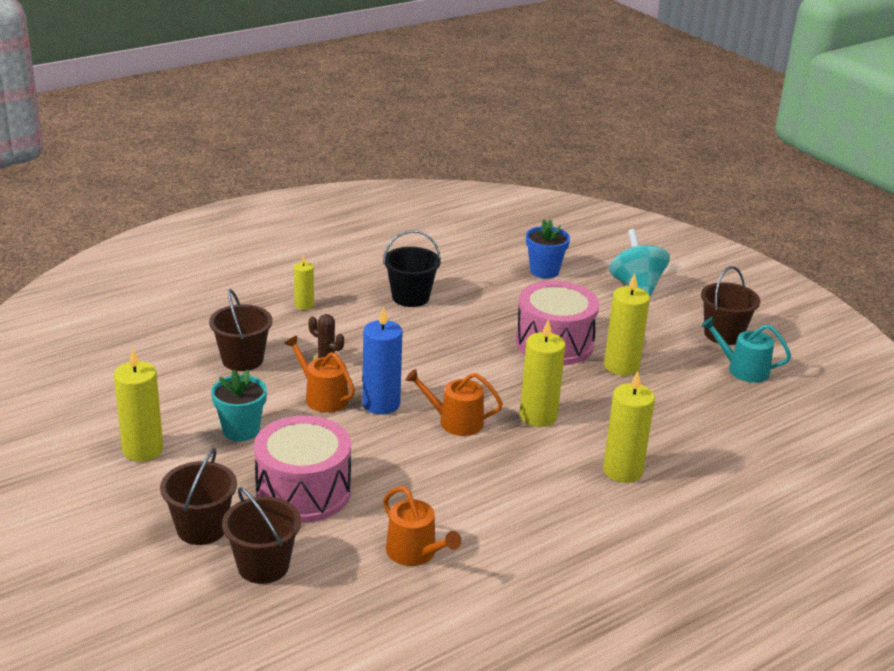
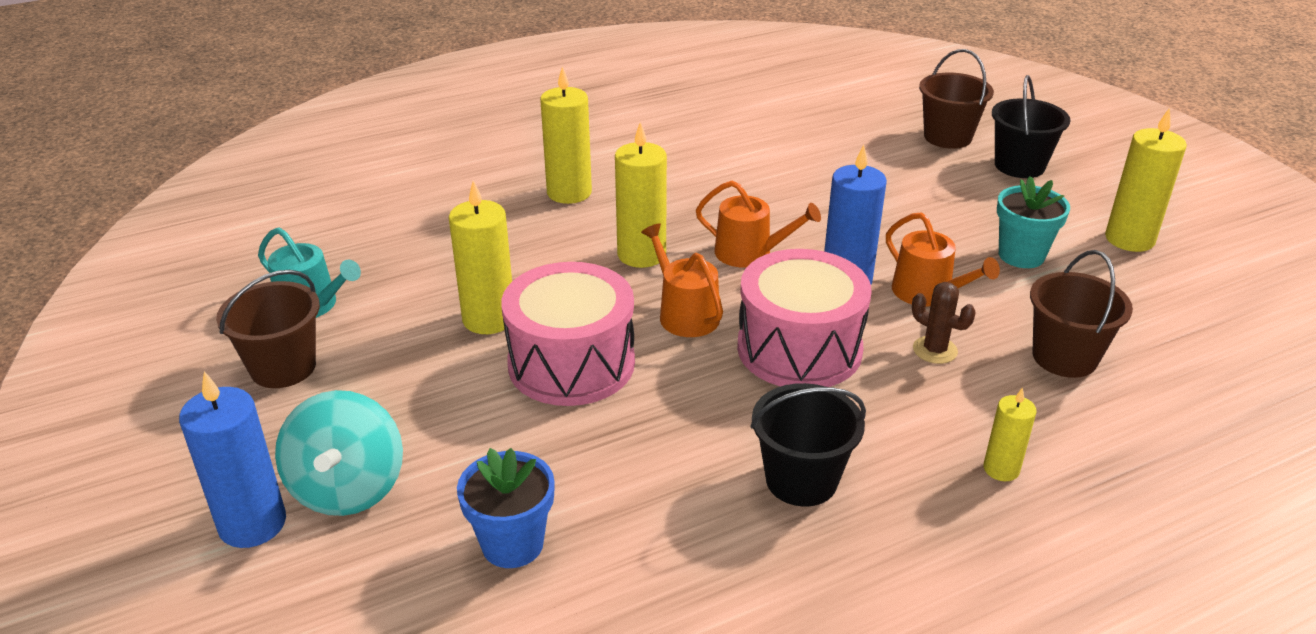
camera: 170 degrees left, 5 degrees up
(201, 528) = (1019, 166): brown bucket -> black bucket
(303, 492) = (925, 190): pink drum -> pink drum (799, 349)
(415, 553) = (806, 139): orange watering can -> orange watering can (684, 314)
(669, 273) = (252, 524): none -> blue candle

